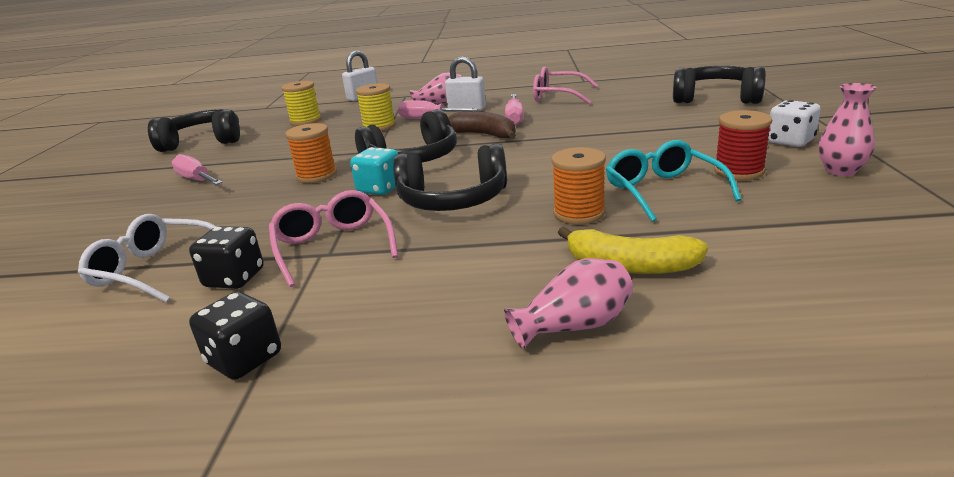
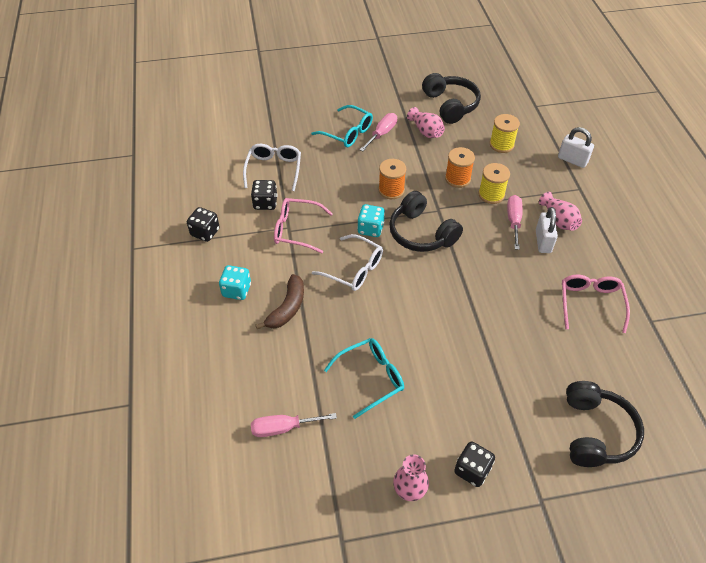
camera: 75 degrees right, 25 degrees up
(158, 203) = (347, 133): none -> turquoise glasses
(333, 246) = (296, 230): pink glasses -> pink glasses turned 135 degrees counterclockwise
(446, 311) = (236, 290): none -> turquoise dice
(453, 200) = (354, 269): black headphones -> white glasses
(484, 135) = (476, 265): brown banana -> brown banana (287, 308)
(514, 118) = (519, 279): pink screwdriver -> pink screwdriver (283, 428)
(574, 326) = (224, 339): pink vase -> pink vase (426, 131)
(579, 213) = (337, 334): orange spool -> orange spool (457, 178)
(630, 266) = (275, 359): yellow banana -> none
(739, 171) = (406, 425): red spool -> none
(790, 141) = (472, 470): white dice -> black dice

